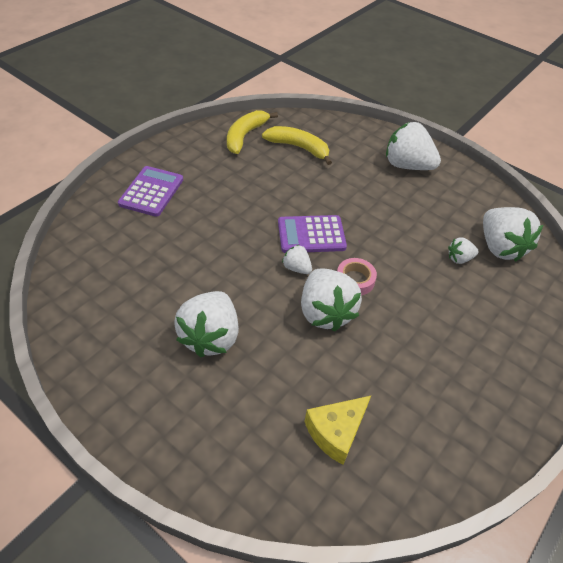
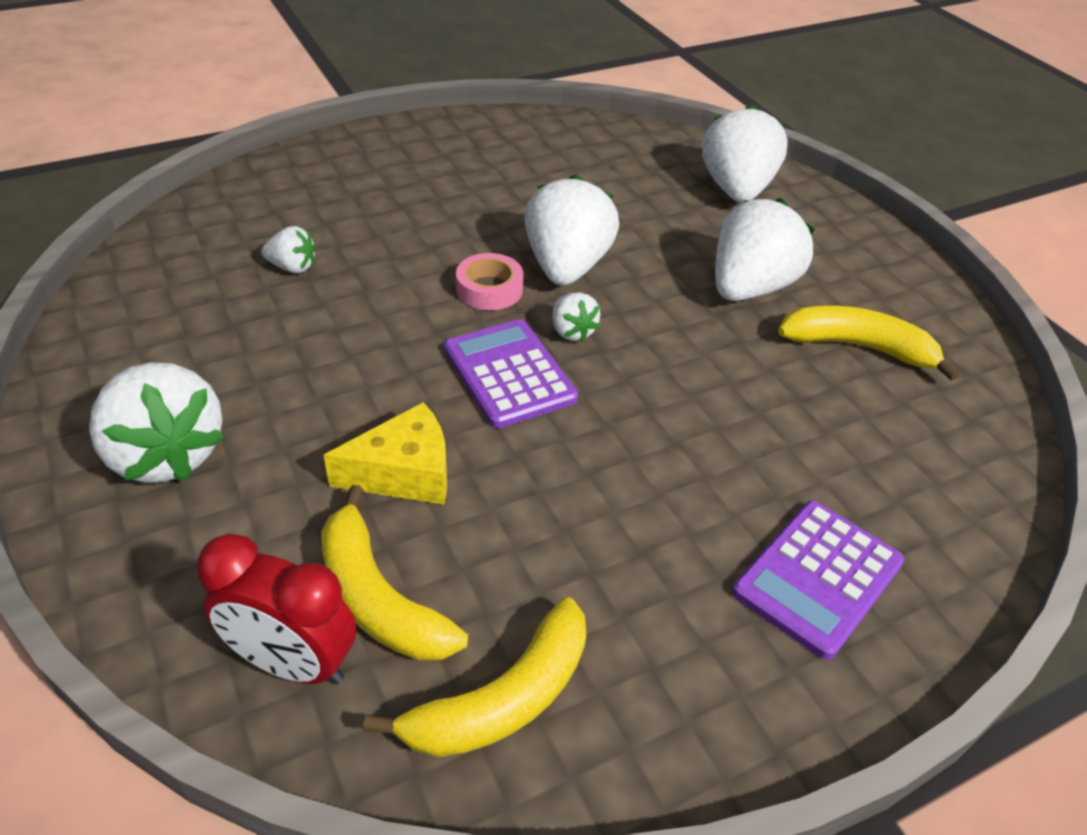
camera: 155 degrees left, 5 degrees down
(137, 311) = (859, 347): none -> yellow banana
(309, 129) = (293, 662): none -> red clock
(311, 235) = (509, 374): purple calculator -> purple calculator turned 135 degrees counterclockwise
(336, 432) = (630, 174): yellow cheese -> yellow cheese (404, 473)
(500, 247) = (206, 262): white strawberry -> white strawberry (736, 190)

